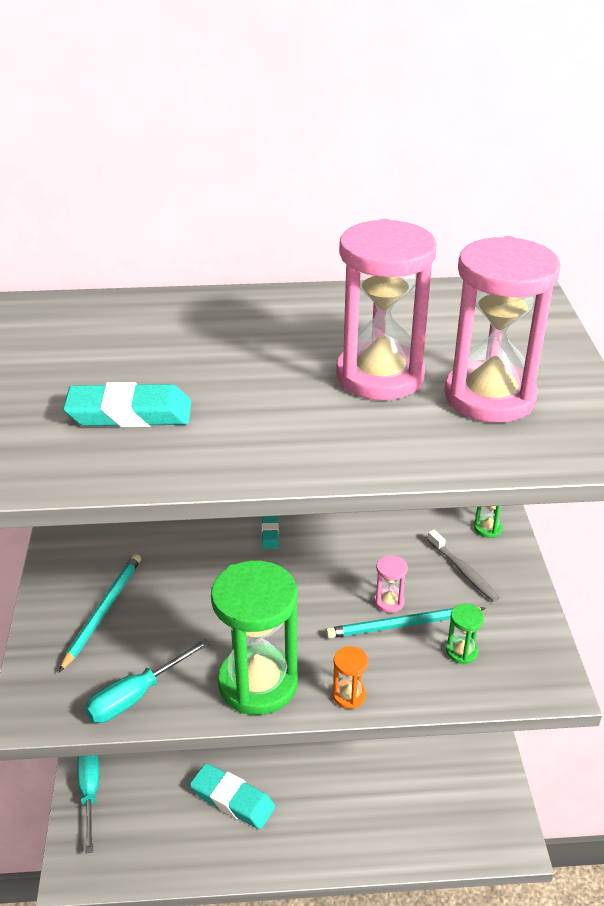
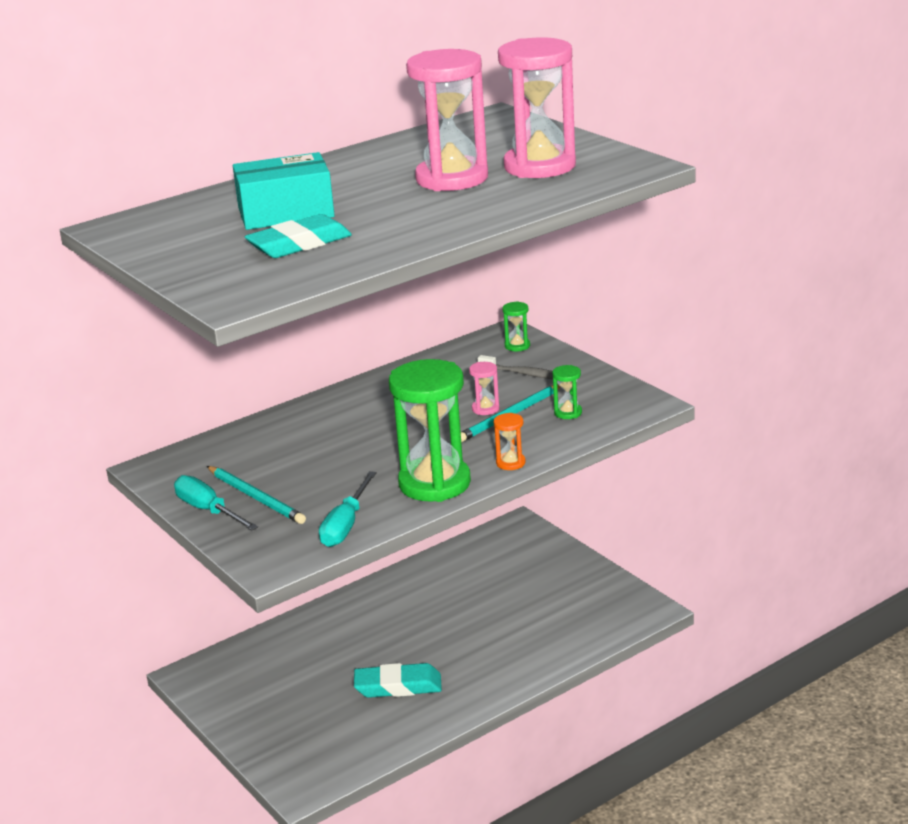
camera: 30 degrees left, 10 degrees down
(90, 793) = (262, 740): turquoise screwdriver -> turquoise screwdriver (208, 510)
(103, 611) = (256, 497): turquoise pencil -> turquoise pencil turned 150 degrees clockwise
(175, 357) = (286, 213): none -> turquoise box
(270, 534) = (344, 409): turquoise eraser -> none

